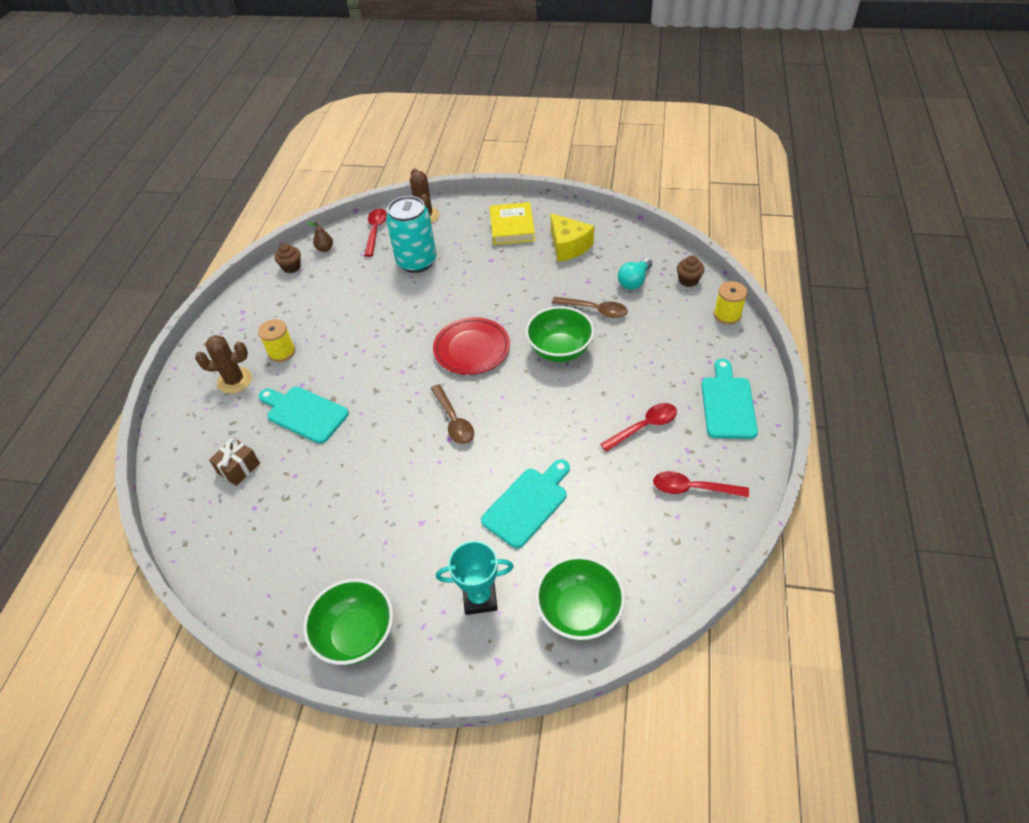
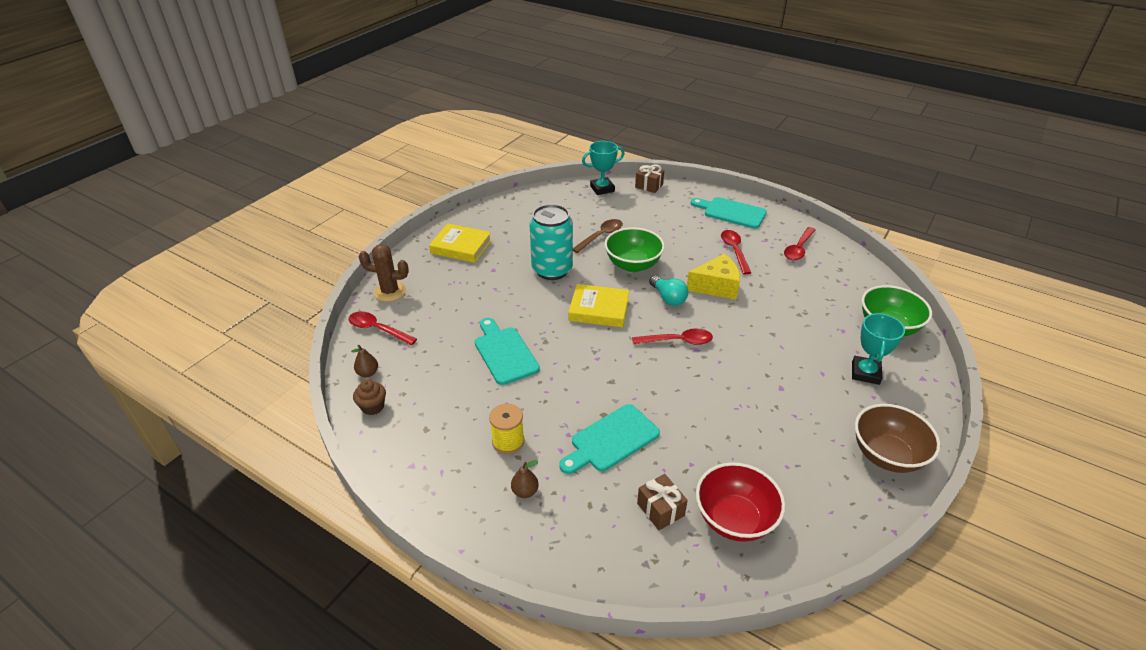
camera: 70 degrees left, 10 degrees down
(235, 380) = (525, 491): brown cactus -> brown pear
(241, 521) = (734, 519): none -> red bowl
(356, 634) = (886, 455): green bowl -> brown bowl
(416, 262) = (453, 313): turquoise can -> turquoise can (552, 270)
(453, 420) = (677, 341): brown spoon -> red spoon
(472, 349) = (599, 309): red plate -> yellow book
(527, 504) = (784, 325): turquoise cutting board -> turquoise cutting board (504, 353)
(568, 246) = (515, 226): yellow cheese -> yellow cheese (716, 286)
(634, 281) = (583, 210): turquoise light bulb -> turquoise light bulb (668, 298)
(688, 280) = (602, 189): brown cupcake -> turquoise trophy
(727, 315) = (649, 186): yellow spool -> brown gift

